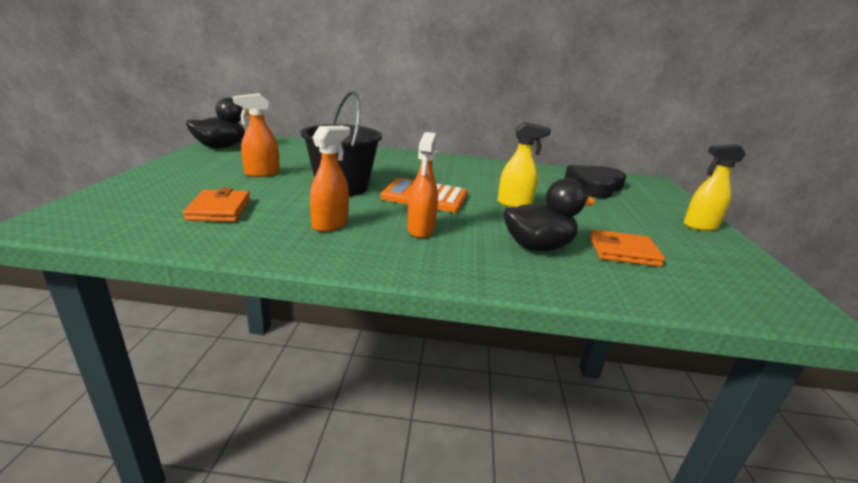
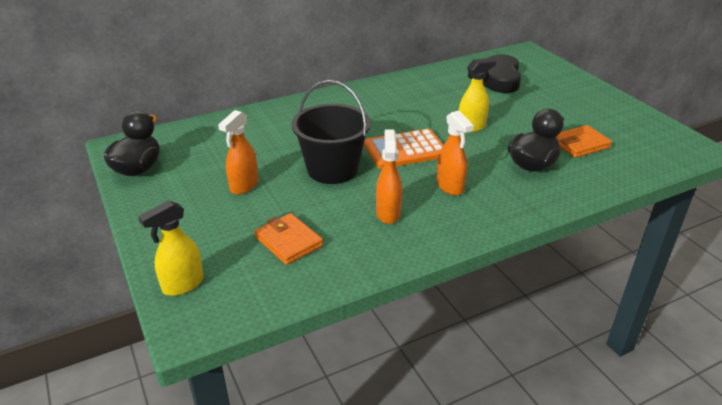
camera: 30 degrees left, 10 degrees up
(699, 226) = (596, 95): yellow spray bottle -> yellow spray bottle (182, 285)

